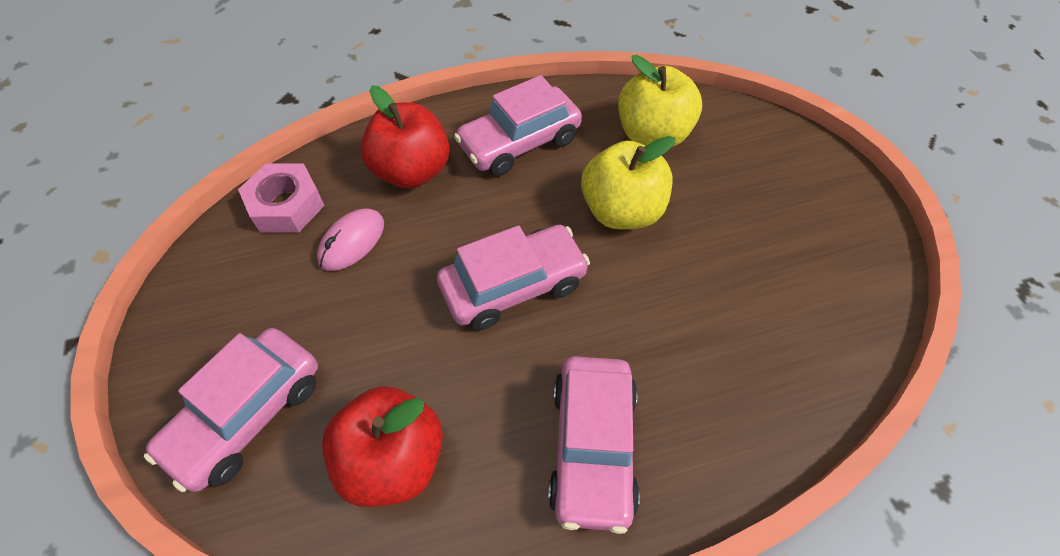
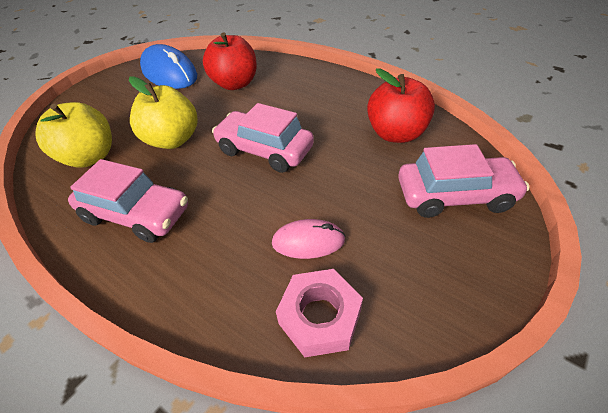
camera: 125 degrees left, 10 degrees down
(412, 171) = (212, 257): red apple -> red apple (235, 84)
(592, 447) = (318, 91): pink car -> none
(826, 276) = (169, 73): none -> blue mouse

